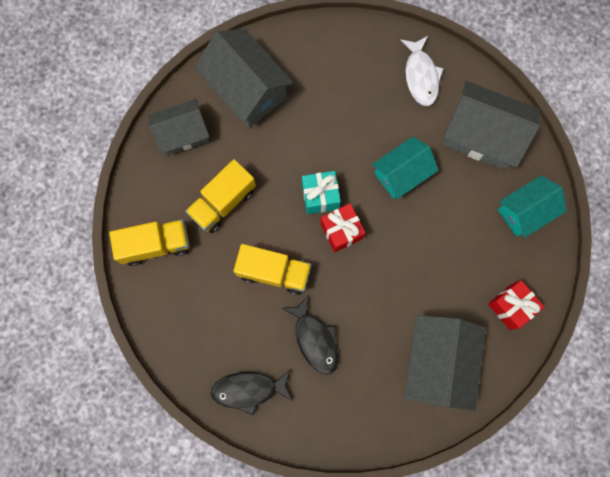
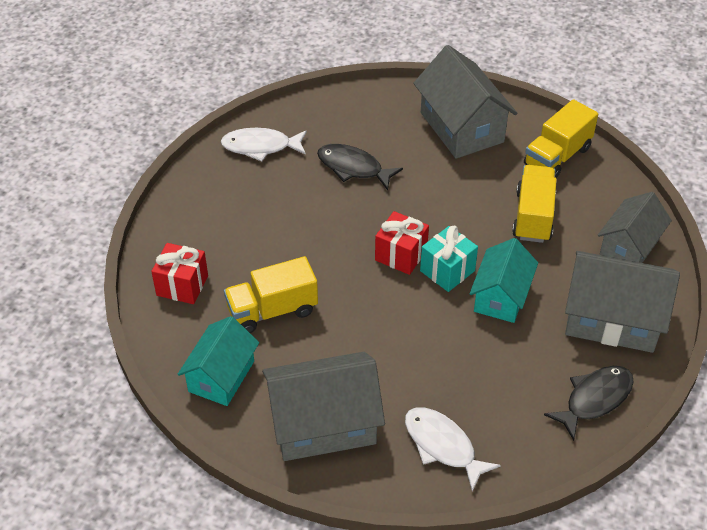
camera: 145 degrees right, 30 degrees down
(248, 390) = (380, 111): black fish -> black fish (594, 399)
(274, 272) = (434, 193): yellow truck -> yellow truck (272, 310)
(371, 414) = (260, 146): none -> white fish
(401, 174) = (382, 336): turquoise house -> turquoise house (501, 296)
(438, 362) = (226, 208): grey house -> grey house (461, 127)

